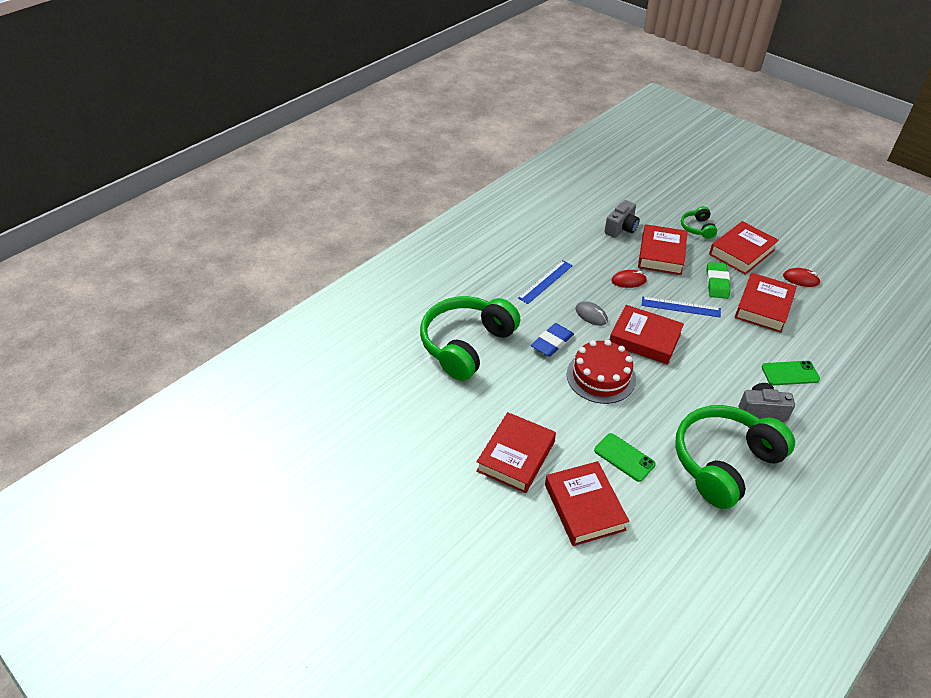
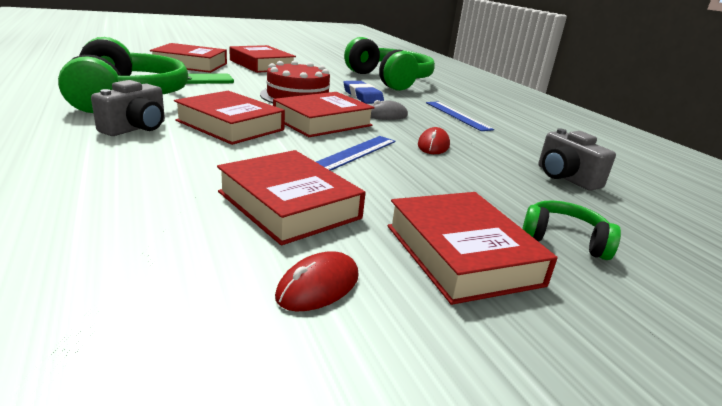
camera: 110 degrees right, 20 degrees down
(661, 254) = (485, 181): red book -> red book (230, 125)
(717, 283) = (384, 193): green eraser -> none
(790, 373) = (144, 163): green phone -> none

